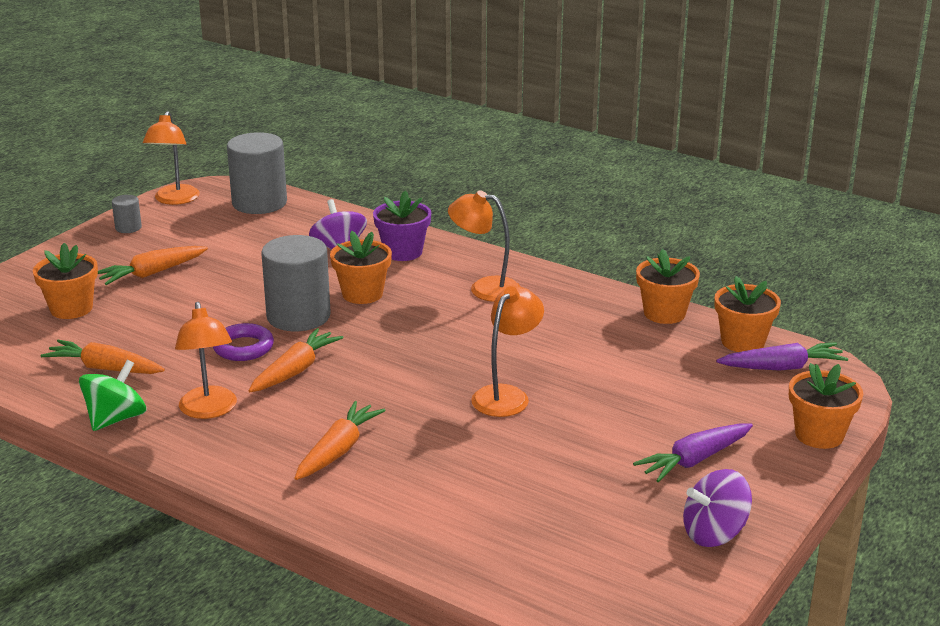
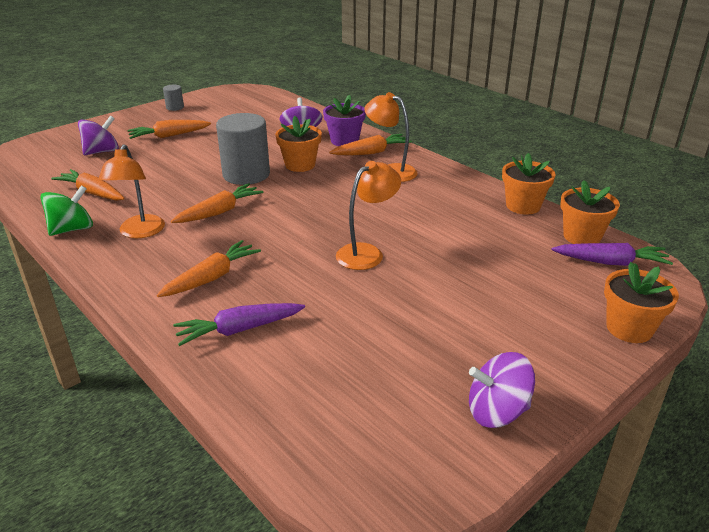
camera: 15 degrees right, 5 degrees up
(71, 308) = (102, 152): orange flower pot -> purple spinning top
(175, 200) = (215, 94): orange lamp -> none
(243, 347) = (194, 191): purple ring -> none
(259, 203) = (267, 101): grey cylinder -> none
(447, 265) = (371, 152): none -> orange carrot
(694, 460) = (503, 334): purple carrot -> purple carrot (239, 330)

